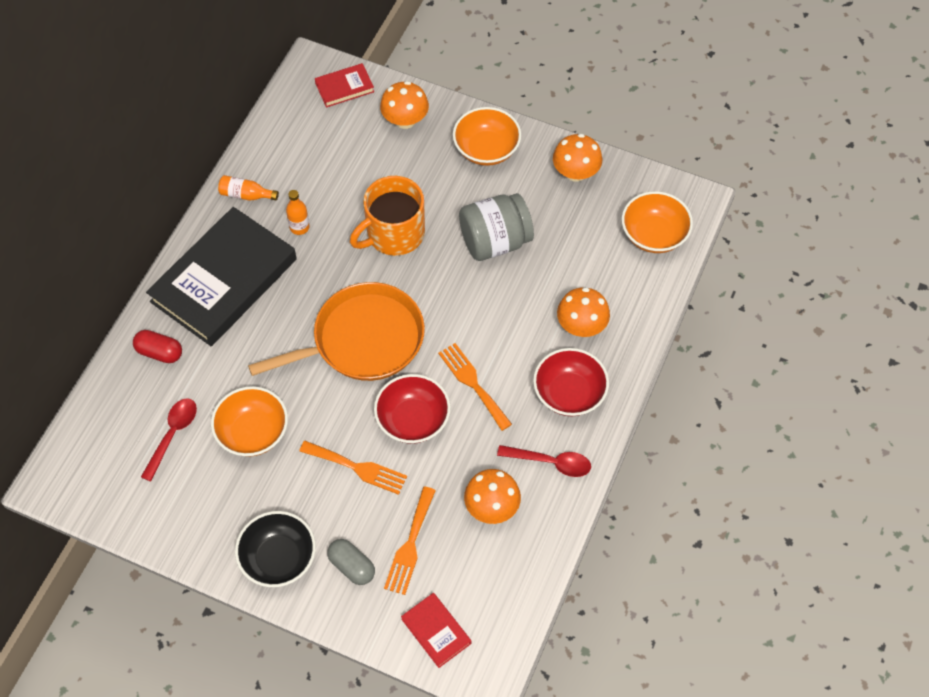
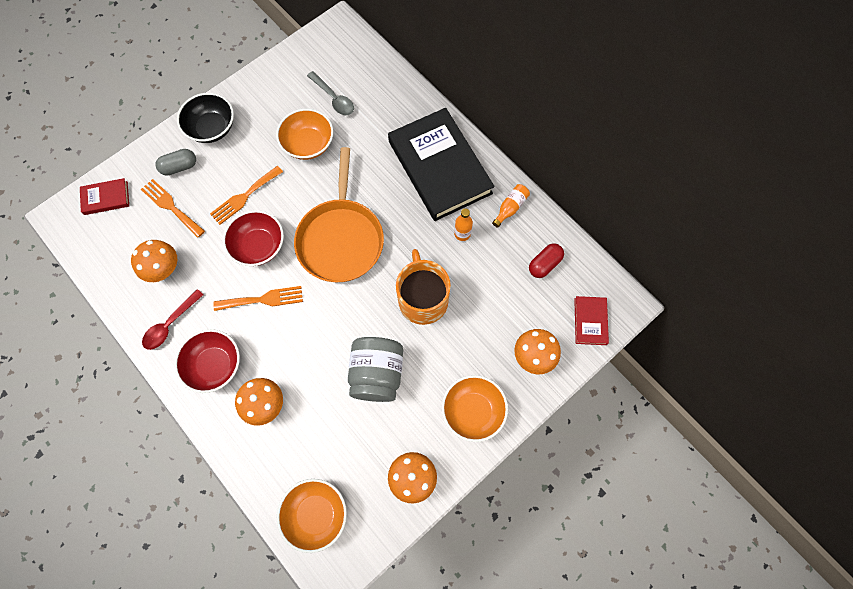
camera: 115 degrees right, 10 degrees up
(159, 352) = (401, 110): red capsule -> red capsule (544, 264)
(172, 435) = (334, 98): red spoon -> grey spoon

